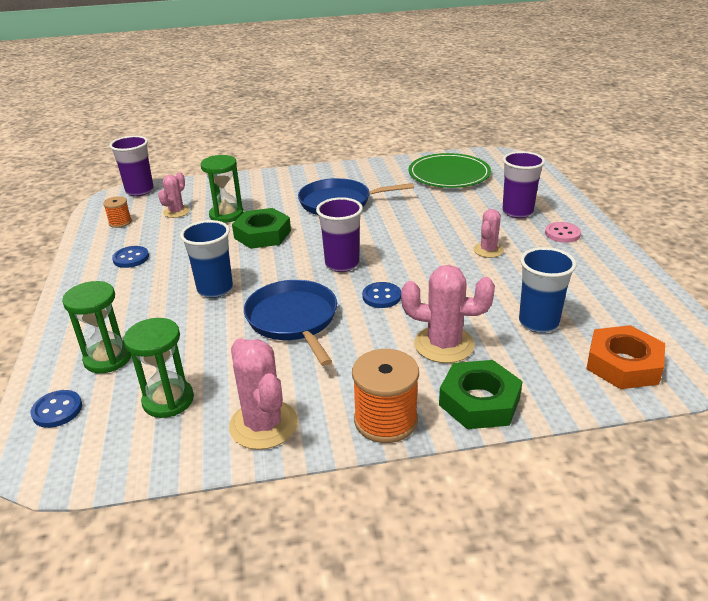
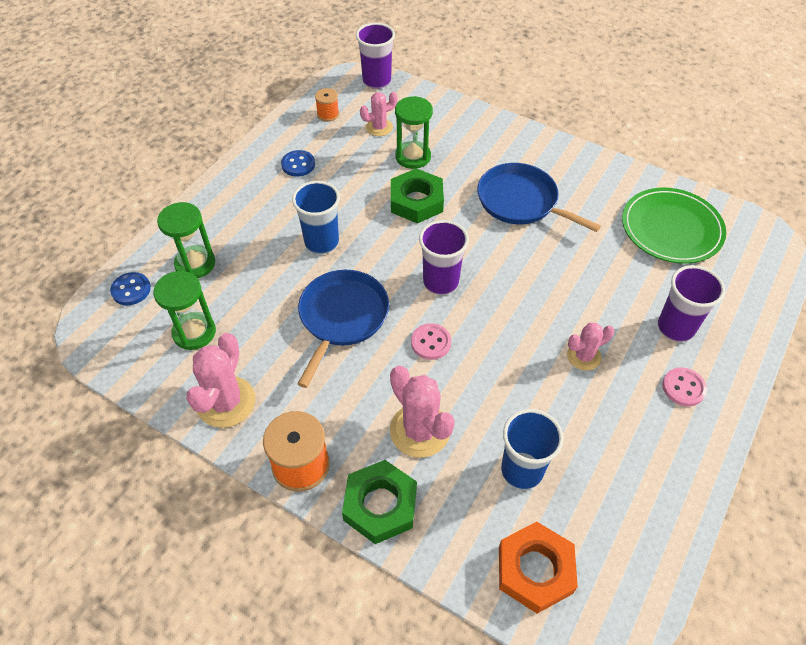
camera: 40 degrees right, 20 degrees up
(381, 296) = (431, 342): blue button -> pink button

